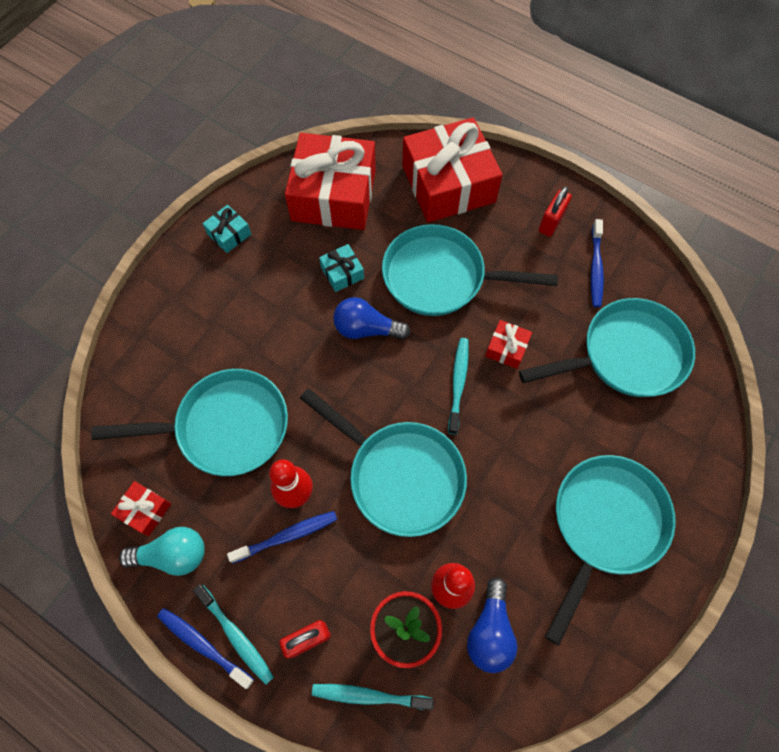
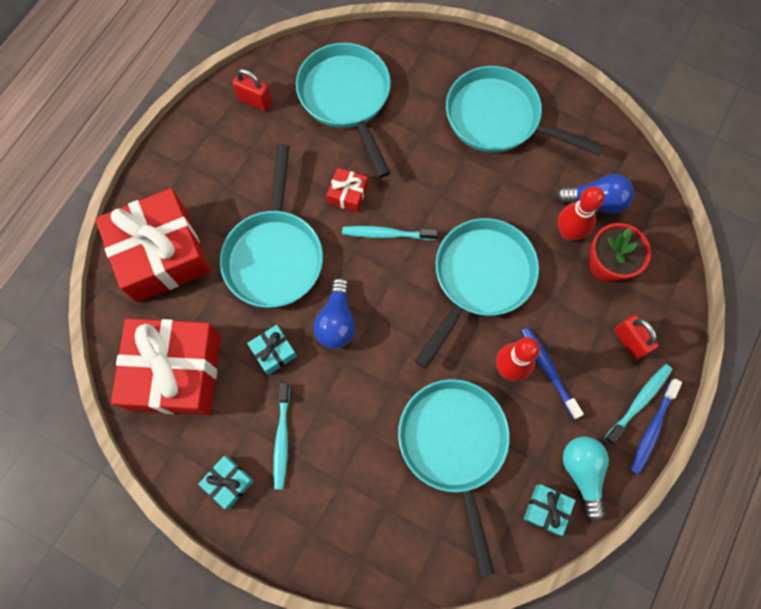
camera: 95 degrees left, 5 degrees up
(145, 510) = (546, 509): red gift -> turquoise gift
(369, 696) = (661, 288): turquoise toothbrush -> turquoise toothbrush (282, 438)
(551, 222) = (208, 157): red padlock -> red padlock (255, 101)
(595, 268) = (258, 120): blue toothbrush -> none

